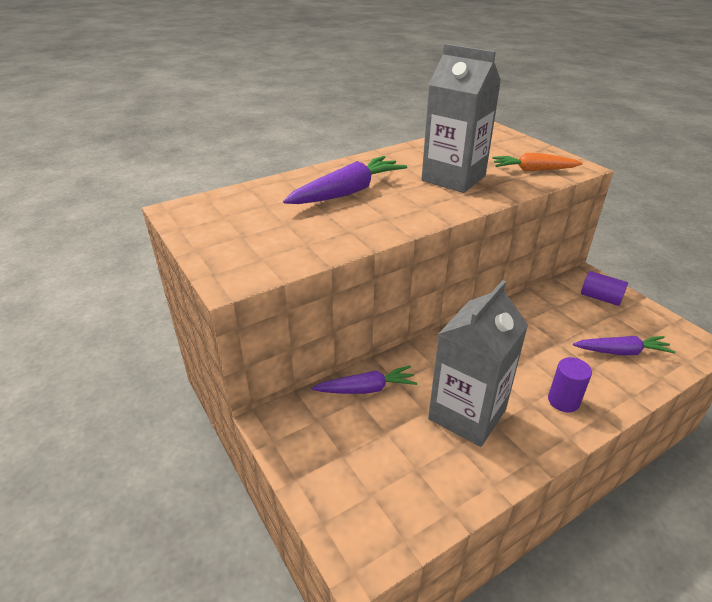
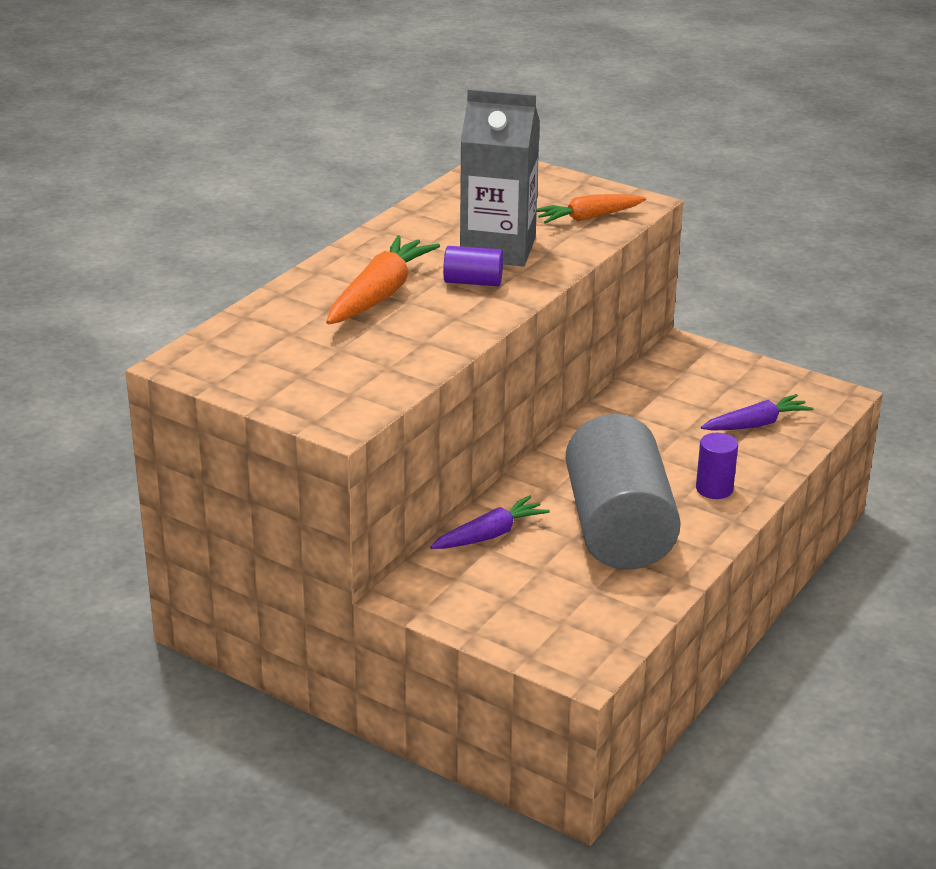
camera: 25 degrees left, 5 degrees down
(347, 192) = (380, 294): purple carrot -> orange carrot
(467, 414) = (618, 528): grey carton -> grey cylinder
(600, 298) = (710, 369): purple cylinder -> purple cylinder (473, 282)

